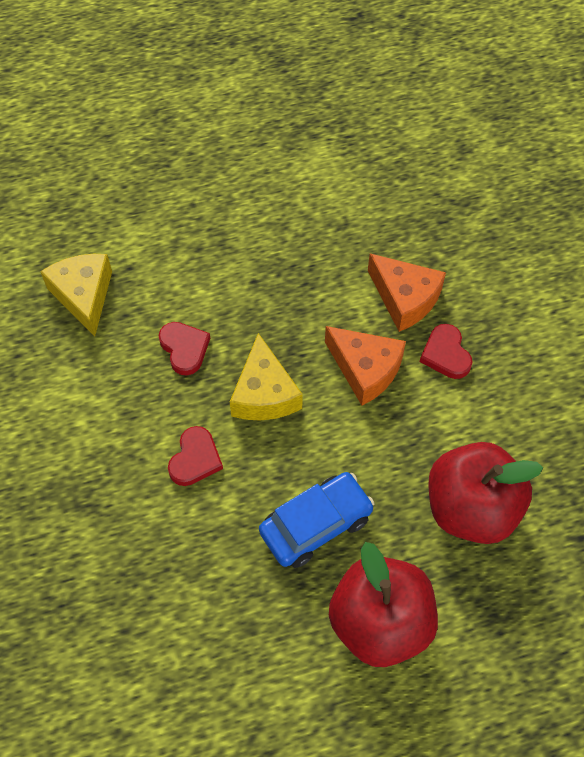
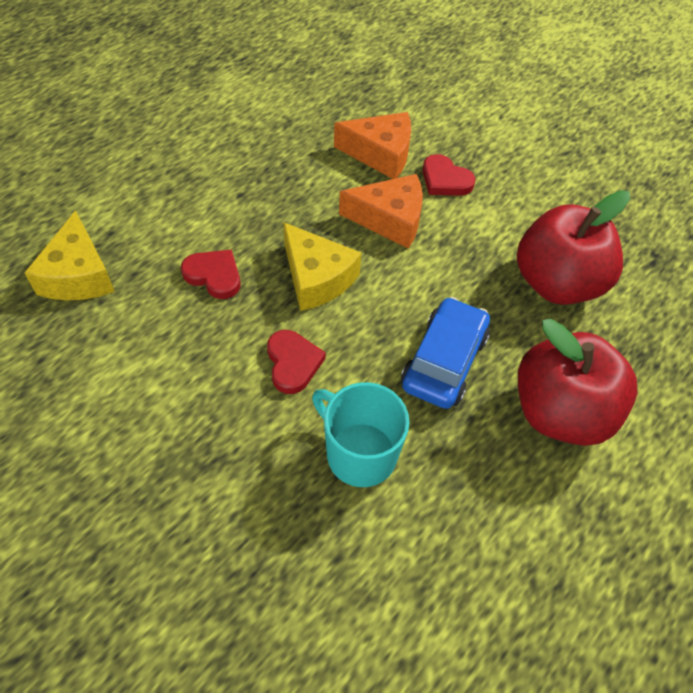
camera: 35 degrees left, 5 degrees down
(84, 296) = (78, 275): yellow cheese -> yellow cheese turned 135 degrees counterclockwise
(195, 562) = (359, 453): none -> turquoise mug

